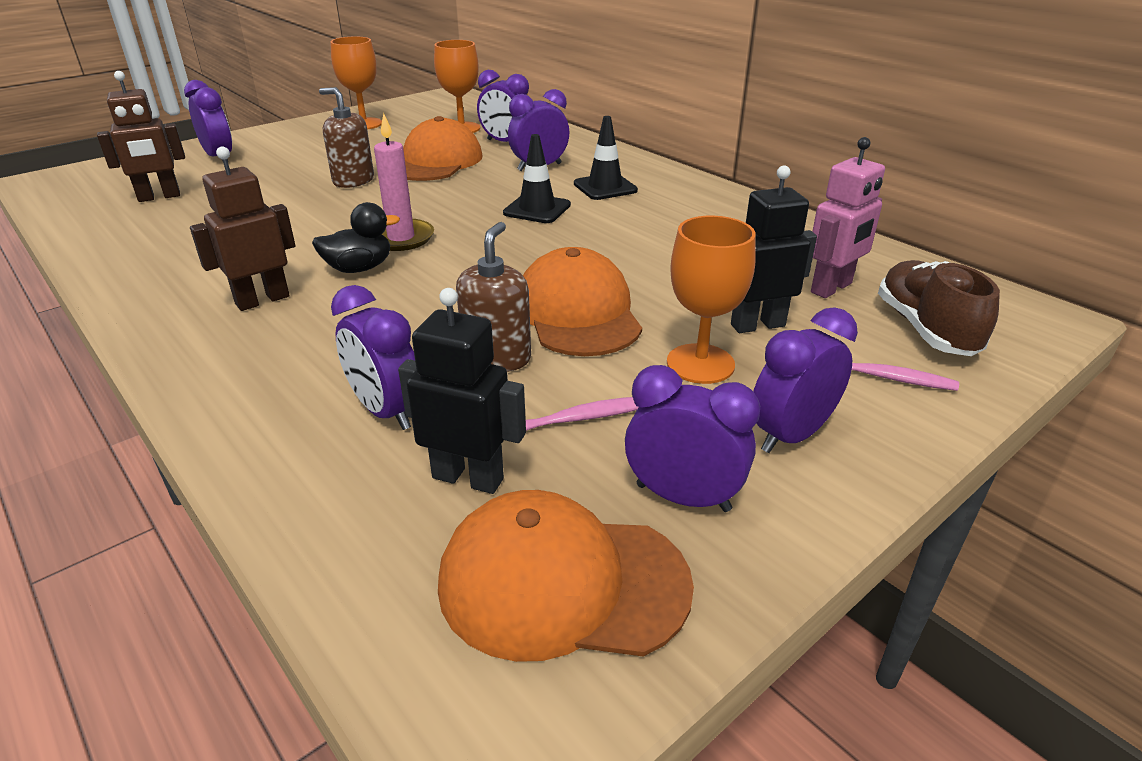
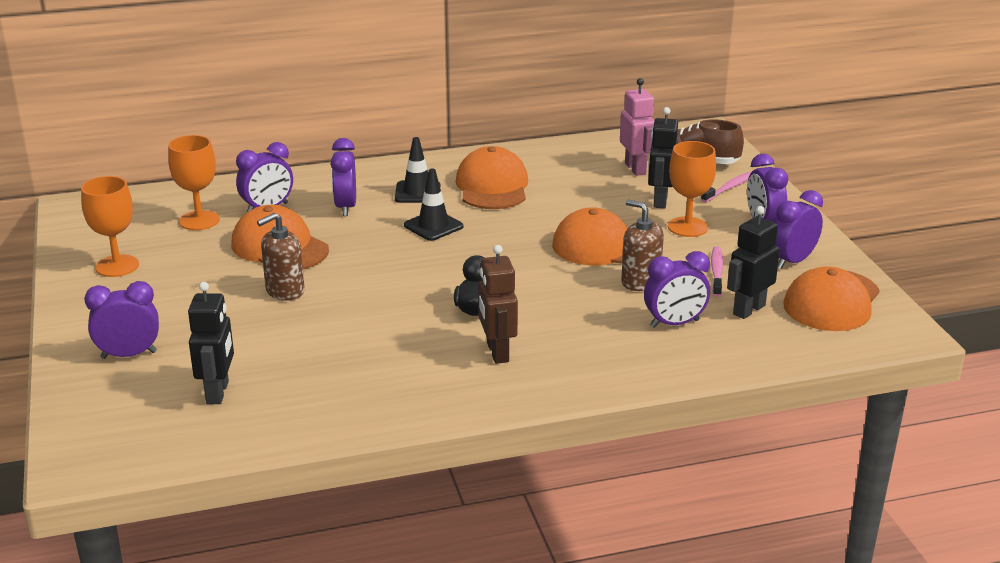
camera: 65 degrees left, 5 degrees down
(159, 197) = (218, 392): brown robot -> black robot
(401, 238) = (436, 286): pink candle -> none
(663, 217) = (492, 186): none -> orange cap

